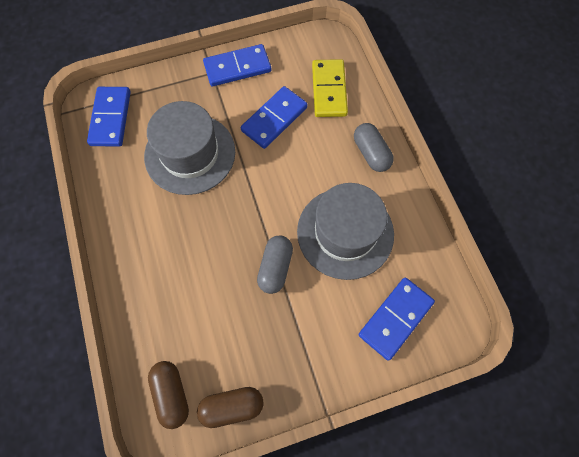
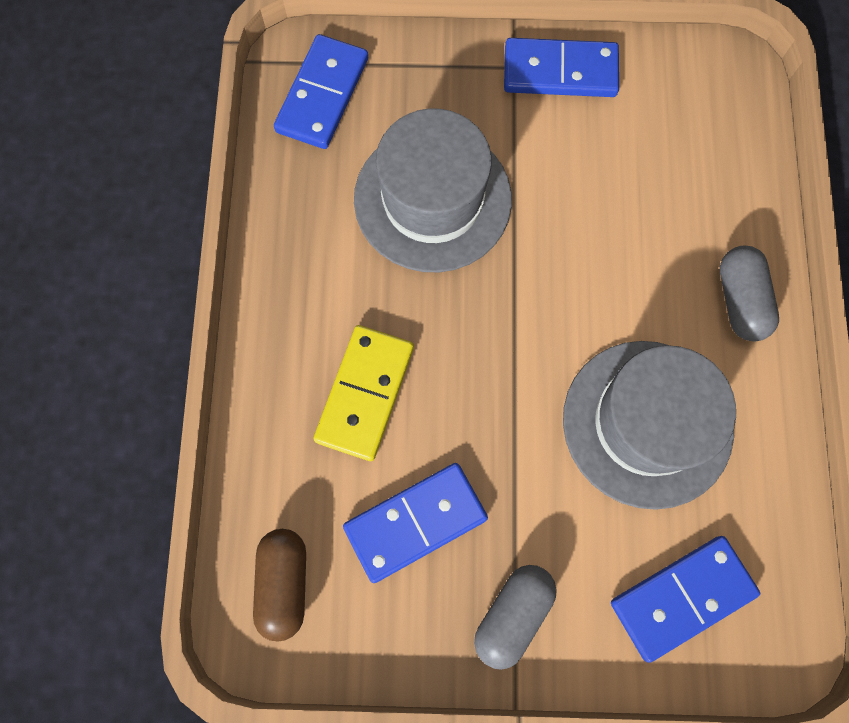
camera: 20 degrees right, 5 degrees up
(232, 406) = (370, 638): brown capsule -> none
(274, 119) = (593, 184): blue domino -> blue domino (415, 522)
(275, 267) = (511, 441): grey capsule -> grey capsule (512, 615)
(329, 90) = (706, 163): yellow domino -> yellow domino (365, 394)

